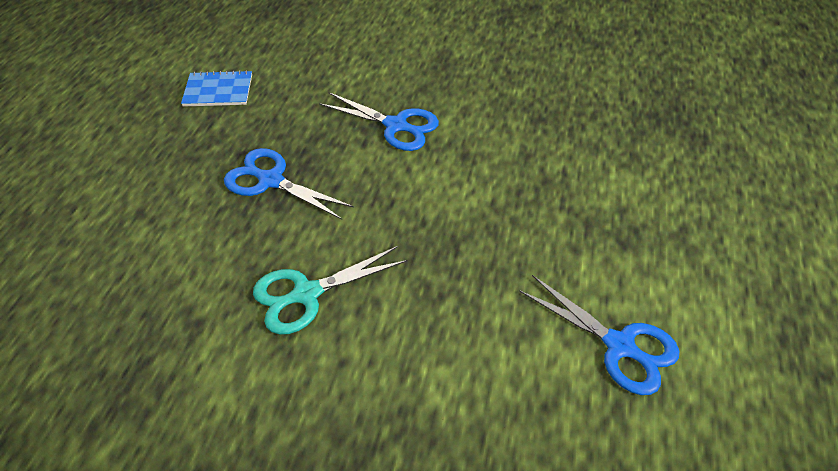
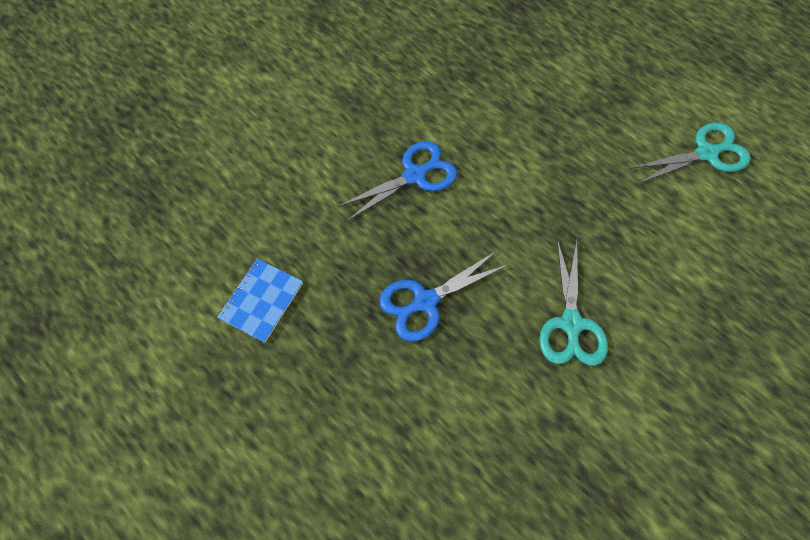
camera: 60 degrees left, 15 degrees up
(620, 346) = (706, 153): blue scissors -> turquoise scissors

